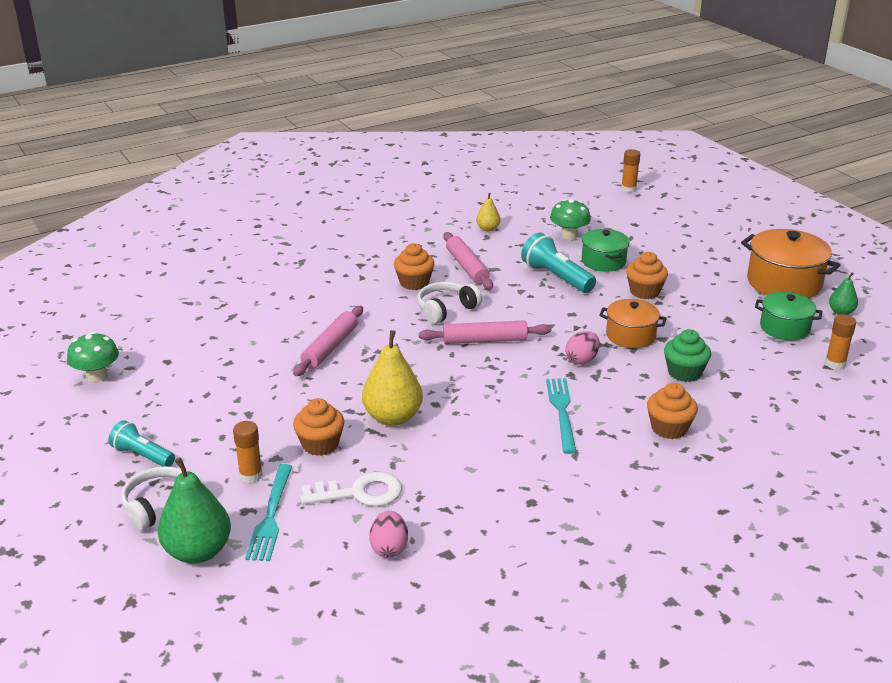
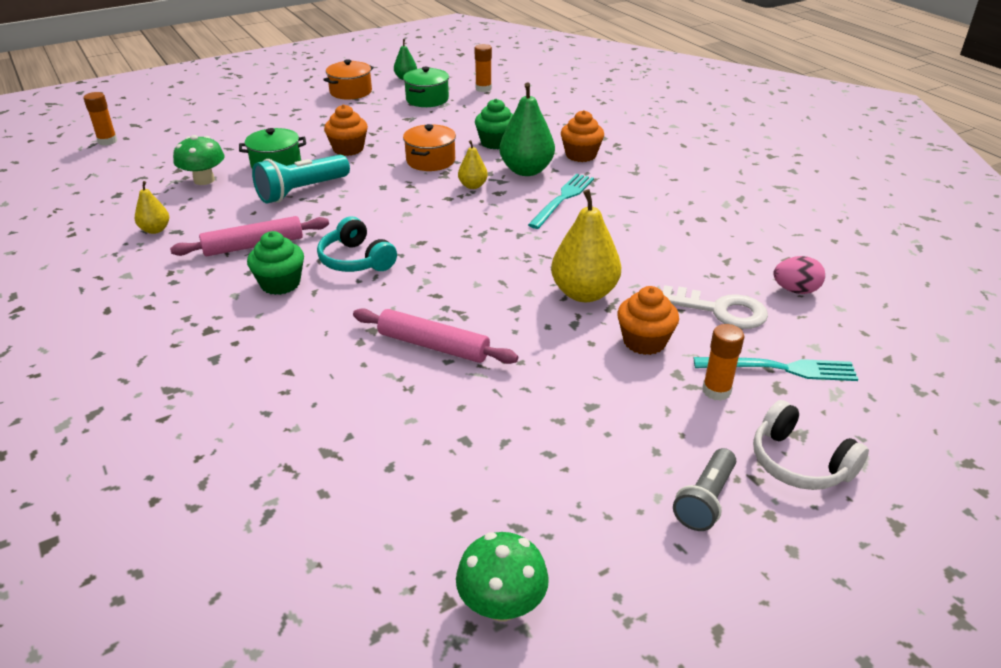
camera: 90 degrees left, 5 degrees up
(143, 455) = (705, 500): turquoise flashlight -> grey flashlight
(198, 551) = (863, 418): green pear -> green pear (526, 170)
(360, 493) = (721, 310): white key -> white key turned 120 degrees clockwise
(414, 283) = (280, 283): orange cupcake -> green cupcake
(446, 309) = (356, 260): white headphones -> turquoise headphones
(485, 340) = (429, 236): pink rolling pin -> none
(562, 412) = (562, 199): turquoise fork -> turquoise fork turned 120 degrees clockwise
(582, 360) = (473, 186): pink egg -> yellow pear
(784, 283) = (351, 92): orange pot -> orange pot, size x0.63

